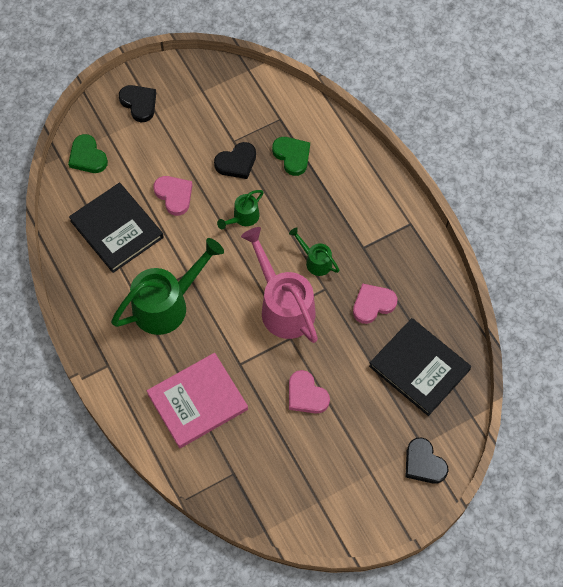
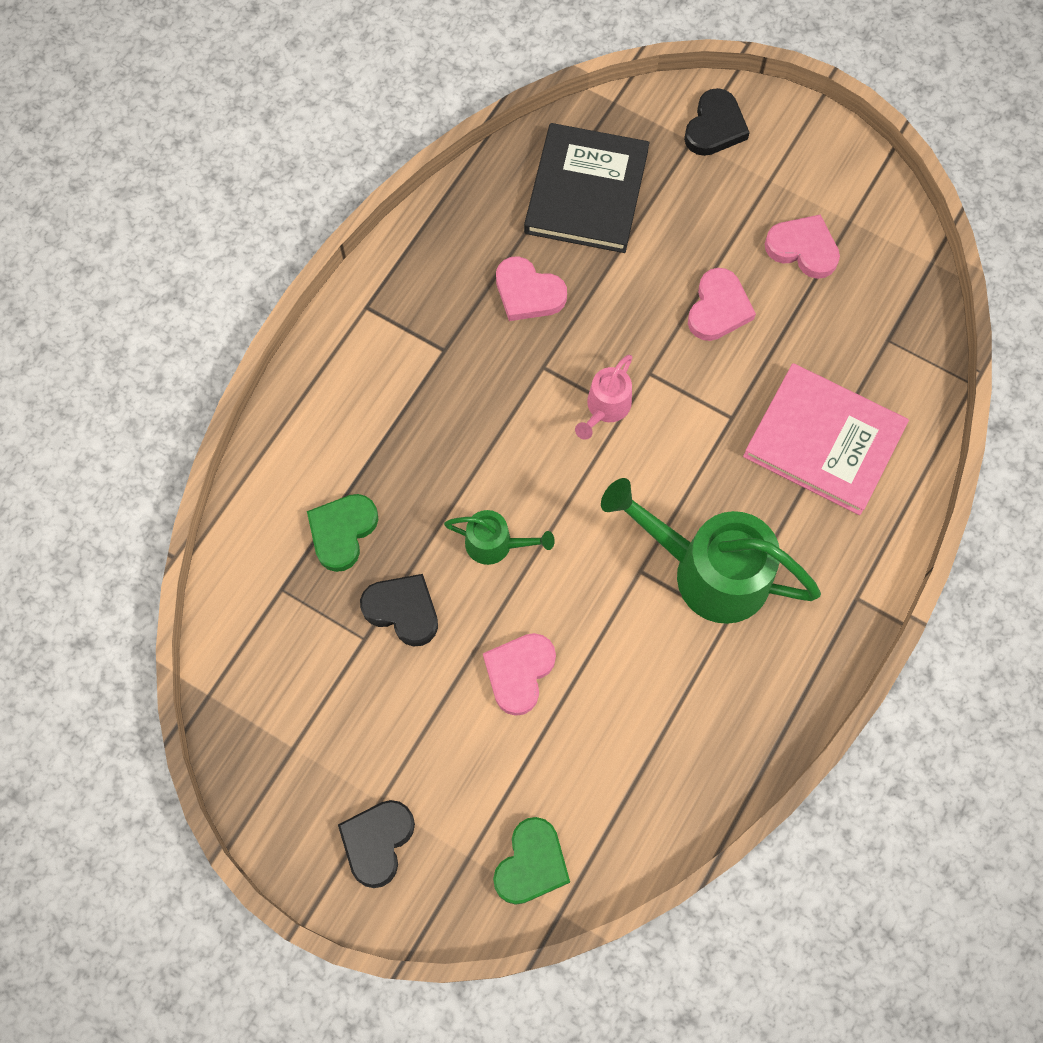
camera: 120 degrees left, 5 degrees up
(117, 229) = (633, 726): black book -> none
(283, 305) = (605, 408): pink watering can -> pink watering can, size x0.49
(315, 261) = (506, 402): green watering can -> none
(316, 463) = (803, 249): none -> pink heart

